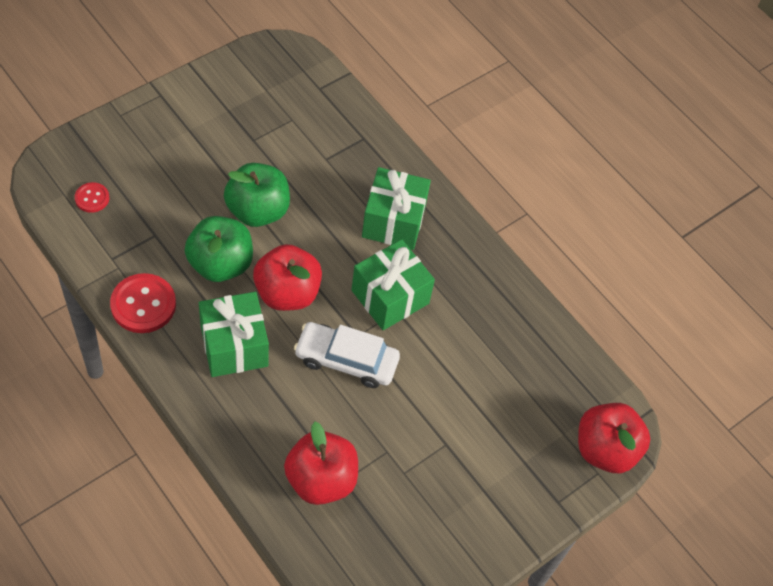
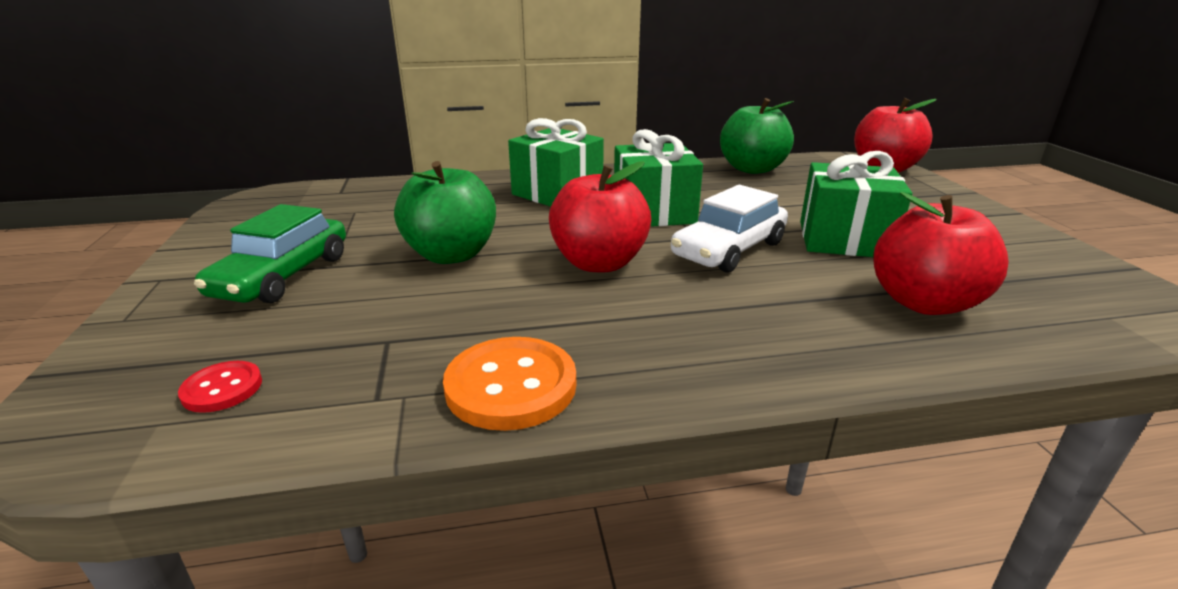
camera: 55 degrees left, 30 degrees down
(143, 305) = (511, 386): red button -> orange button
(191, 146) = (282, 276): none -> green car
(220, 264) = (505, 297): green apple -> green apple (752, 169)
(234, 346) = (659, 318): green gift -> green gift (844, 239)

